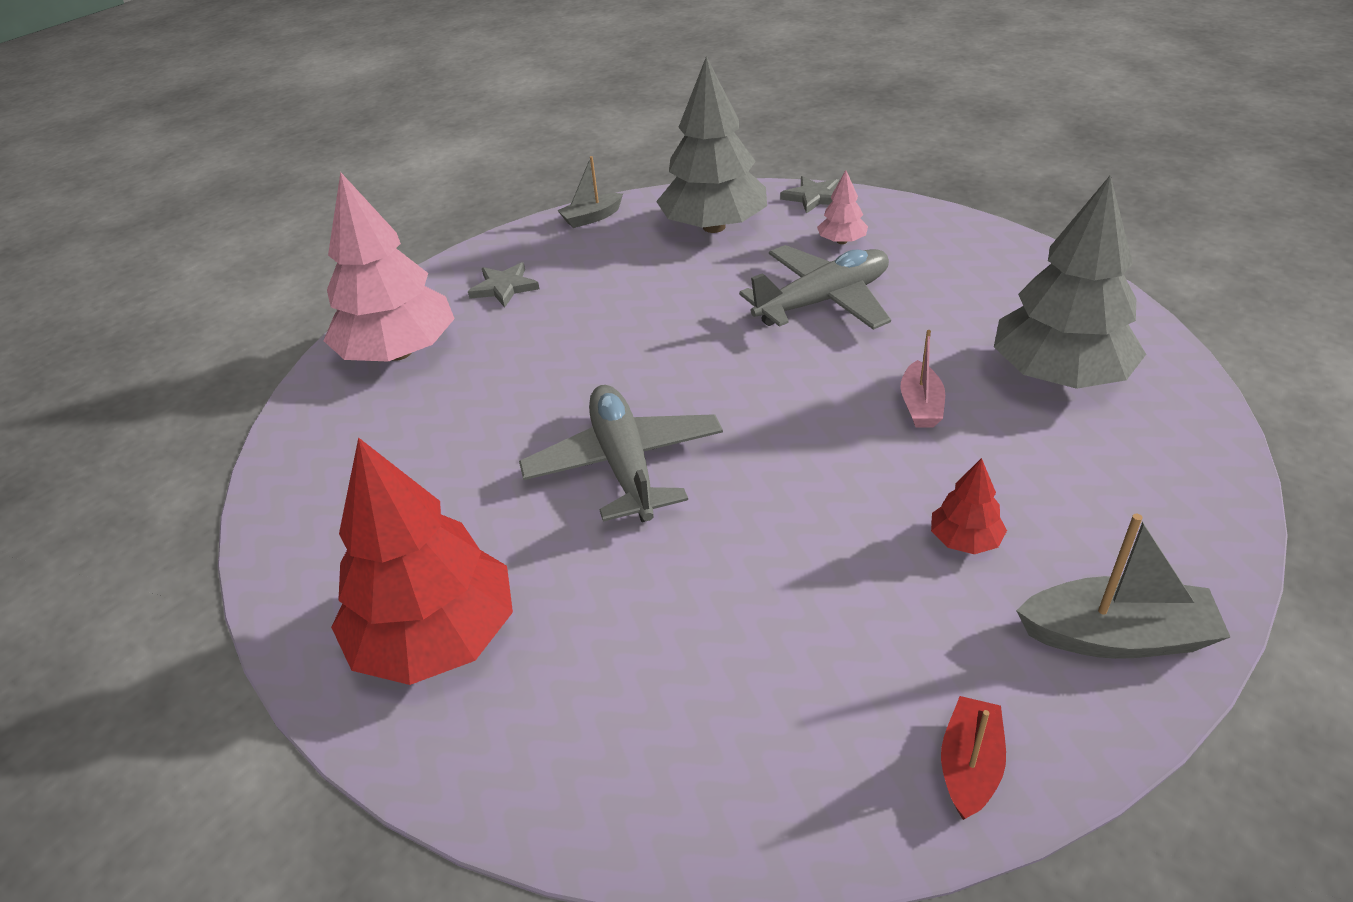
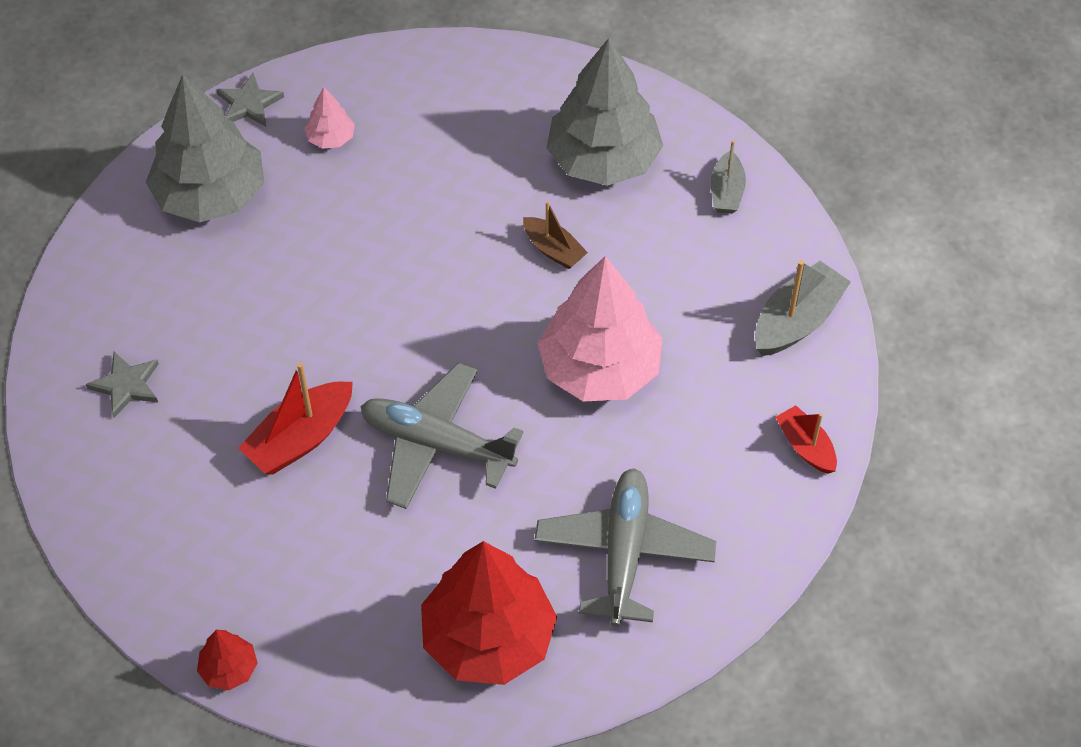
camera: 55 degrees left, 15 degrees up
(399, 352) = (138, 507): pink tree -> pink tree (599, 369)
(545, 389) = (300, 438): none -> red boat
(592, 218) = (89, 261): grey boat -> grey boat (726, 192)
(823, 301) = (390, 209): grey plane -> grey plane (624, 553)
(920, 406) = (553, 250): pink boat -> brown boat
(965, 540) = (677, 325): red tree -> red tree (229, 669)

